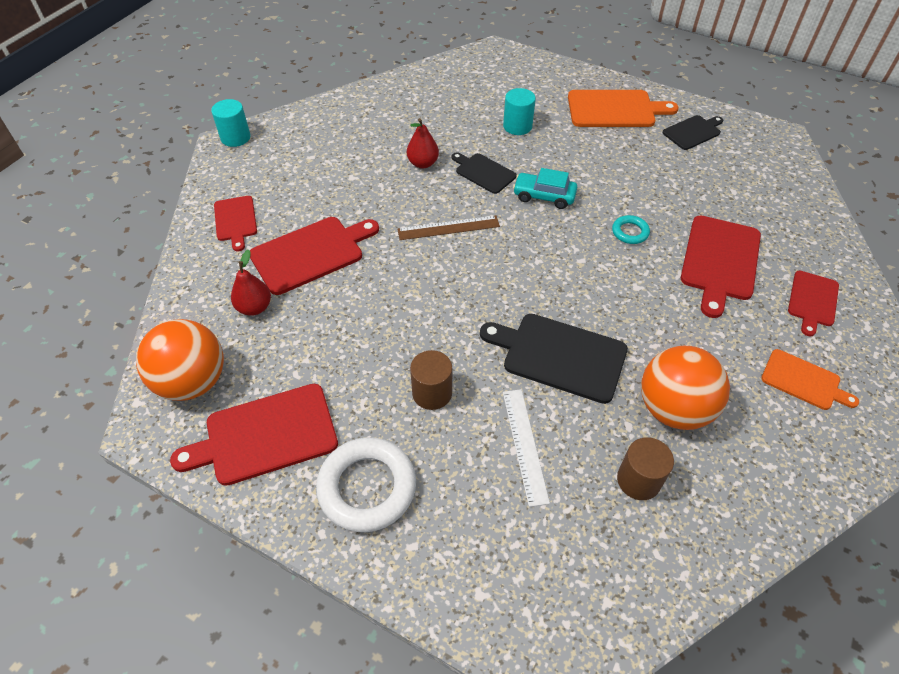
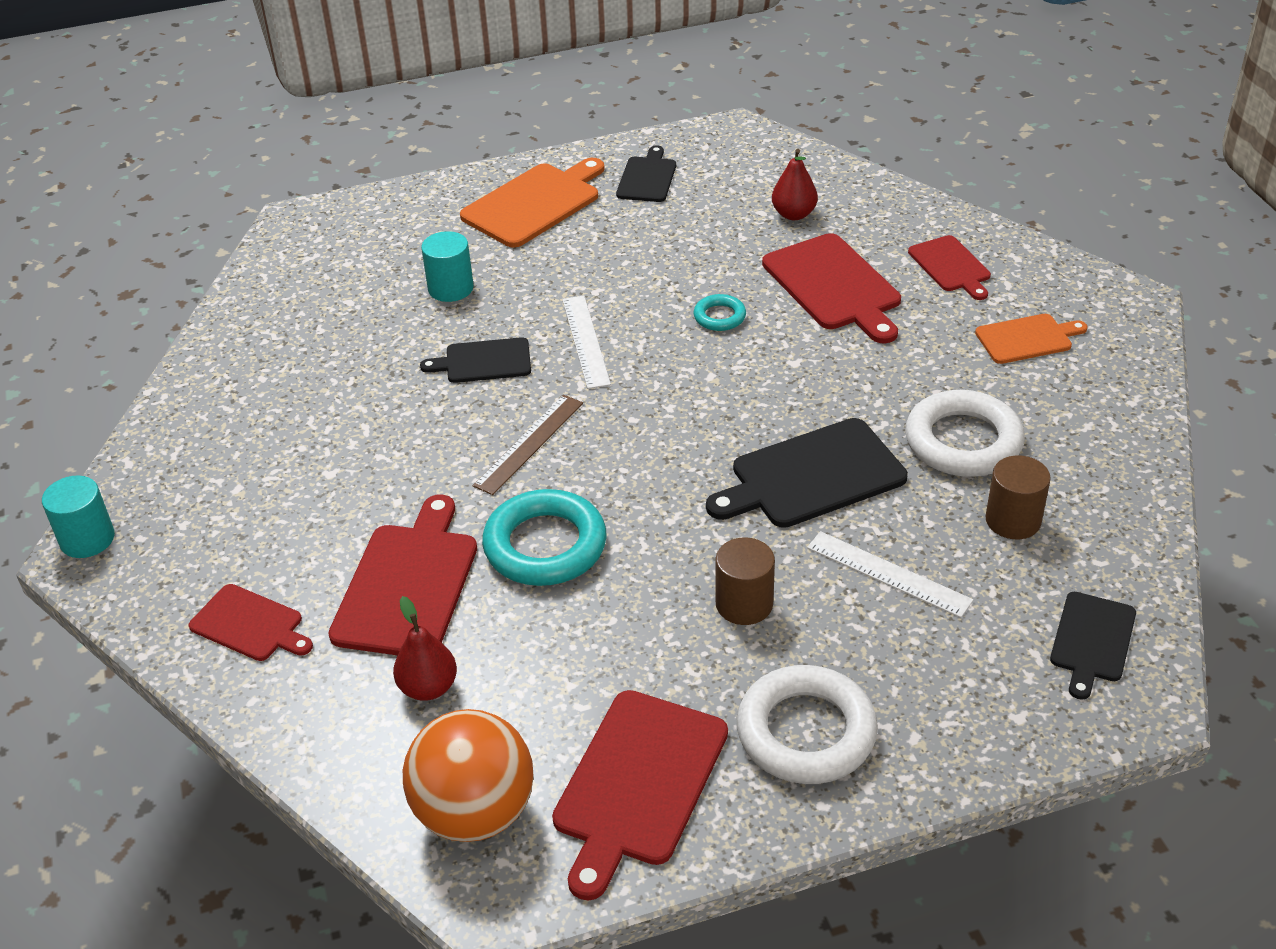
camera: 45 degrees left, 10 degrees down
(387, 283) = (545, 545): none -> turquoise ring
(423, 163) = (397, 399): red pear -> red pear (793, 214)
(544, 196) = (585, 341): turquoise car -> white ruler
(584, 596) = (1092, 641): none -> black cutting board
(673, 409) = (963, 441): orange ball -> white ring

